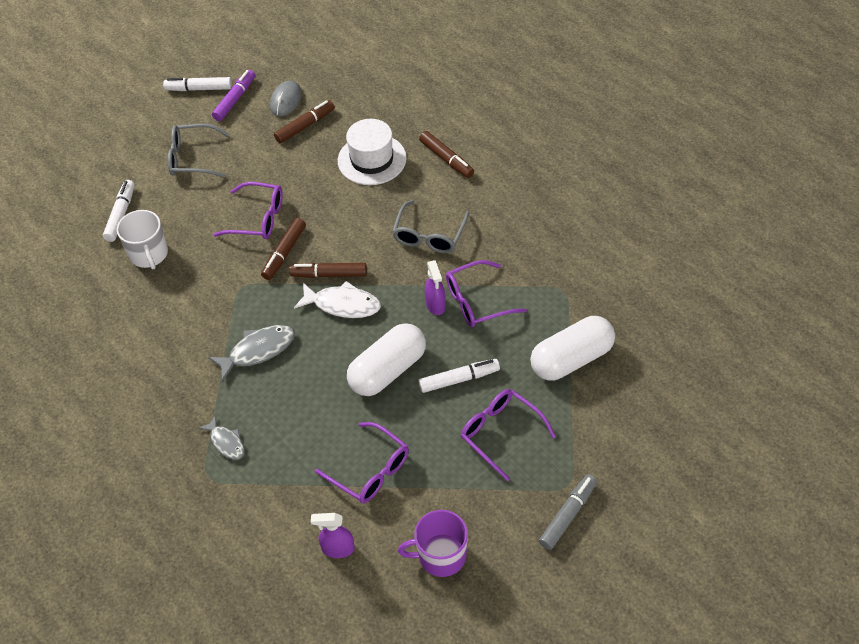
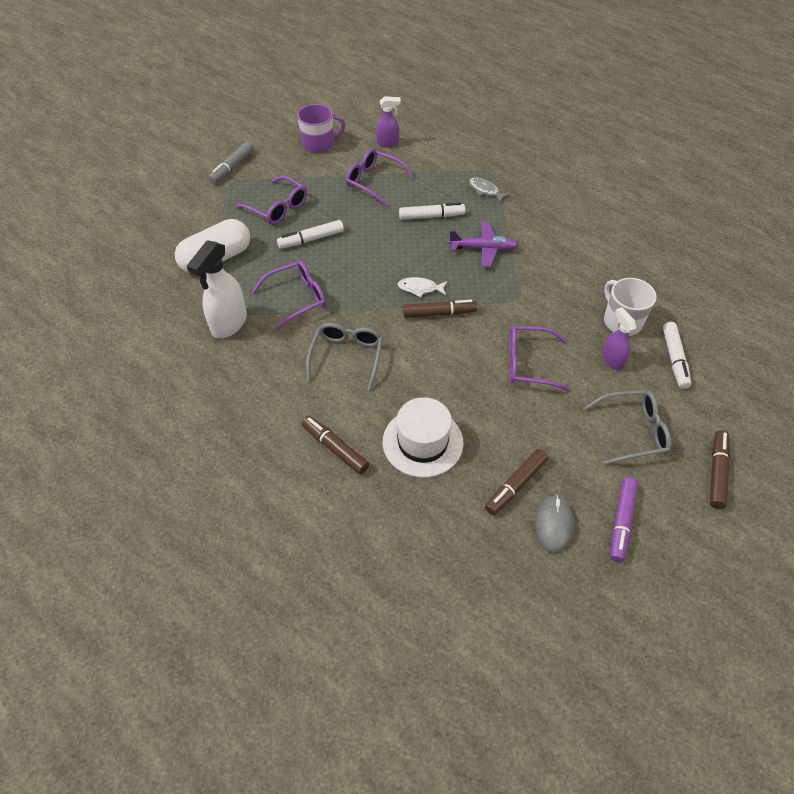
camera: 170 degrees right, 0 degrees up
(199, 89) = (678, 538): white marker -> white marker (431, 216)
(258, 351) = (483, 249): grey fish -> purple plane
(284, 253) = (489, 330): brown marker -> brown marker (717, 472)
(342, 305) = (420, 288): white fish -> white fish, size x0.63
(388, 370) = (370, 242): white capsule -> none
(435, 305) = (335, 293): purple spray bottle -> purple spray bottle (612, 360)
(548, 277) = (229, 324): none -> white spray bottle

